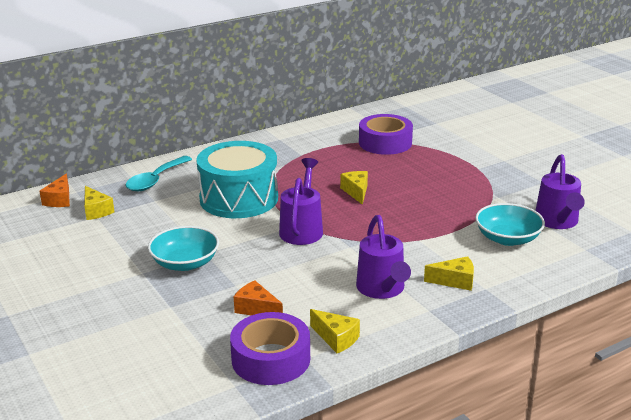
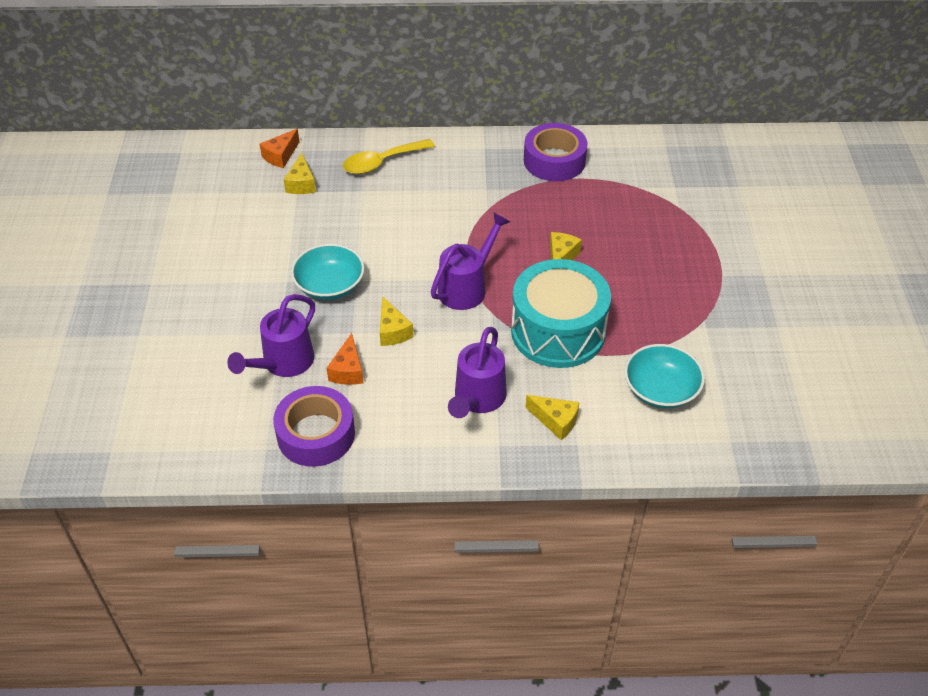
camera: 30 degrees right, 20 degrees up
(155, 180) = (382, 162): turquoise spoon -> yellow spoon
(239, 198) = (439, 220): turquoise drum -> turquoise drum (558, 331)
(256, 309) = (348, 370): orange cheese -> orange cheese turned 150 degrees counterclockwise
(336, 338) = (388, 438): yellow cheese -> yellow cheese (392, 331)
(385, 143) = (653, 196): purple tape -> purple tape (554, 161)
(557, 222) = (737, 391): purple watering can -> purple watering can (283, 363)

